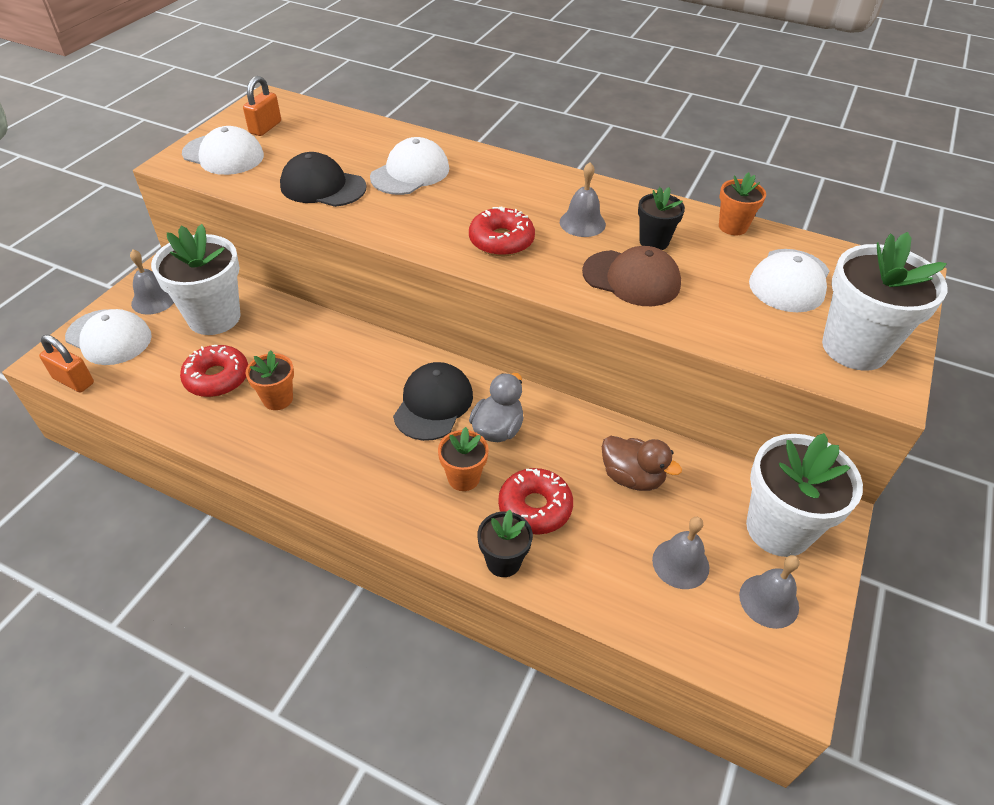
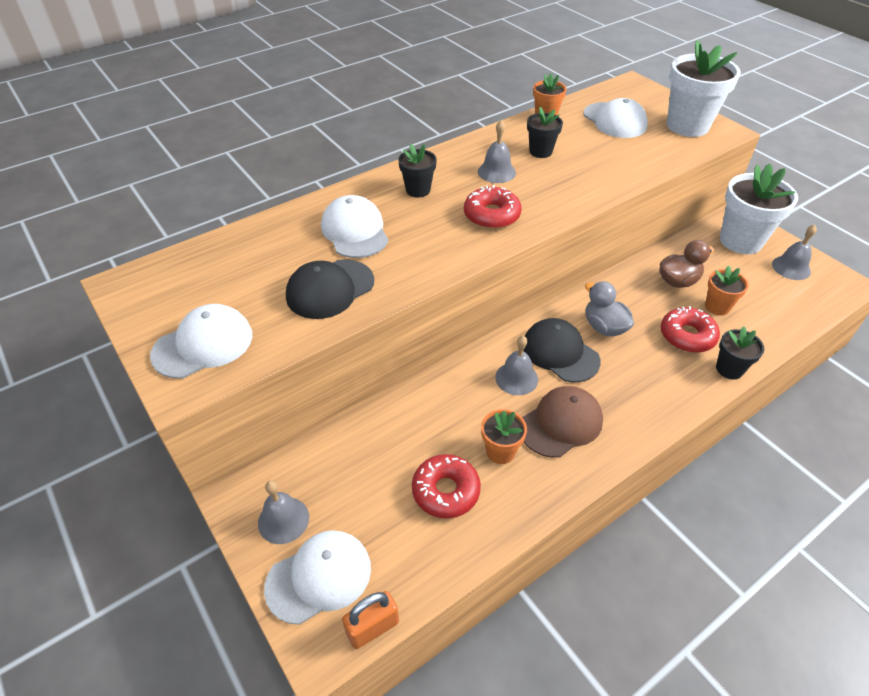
camera: 60 degrees left, 0 degrees up
(214, 317) = (352, 471): white flower pot -> none
(265, 127) = (180, 300): orange padlock -> none
(463, 478) = (645, 362): orange flower pot -> orange flower pot (717, 307)
(503, 186) = (418, 190): none -> black flower pot
(631, 278) = (576, 175): brown cap -> brown cap (561, 423)
(680, 563) = (754, 290): grey bell -> grey bell (516, 378)

